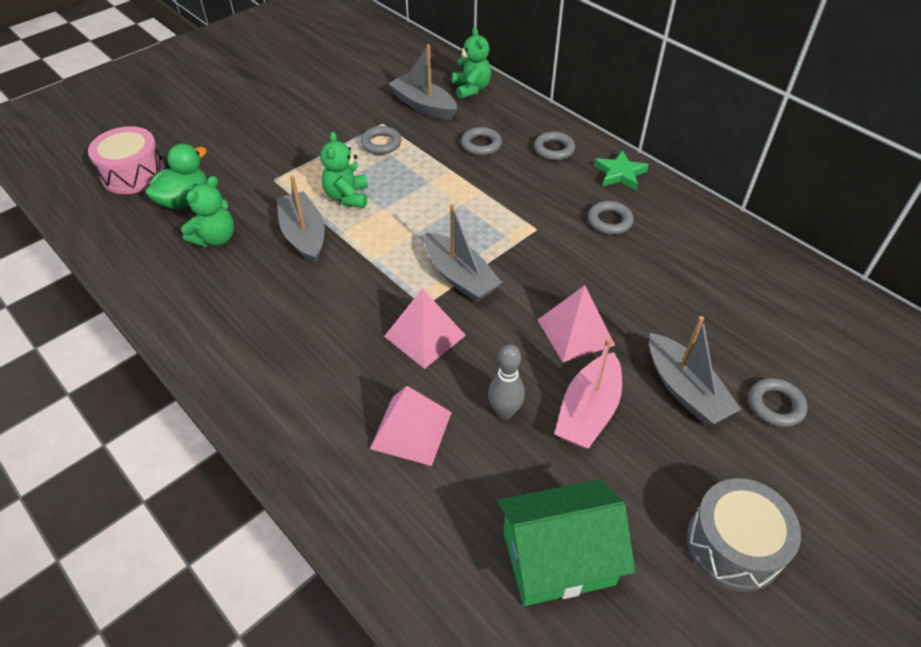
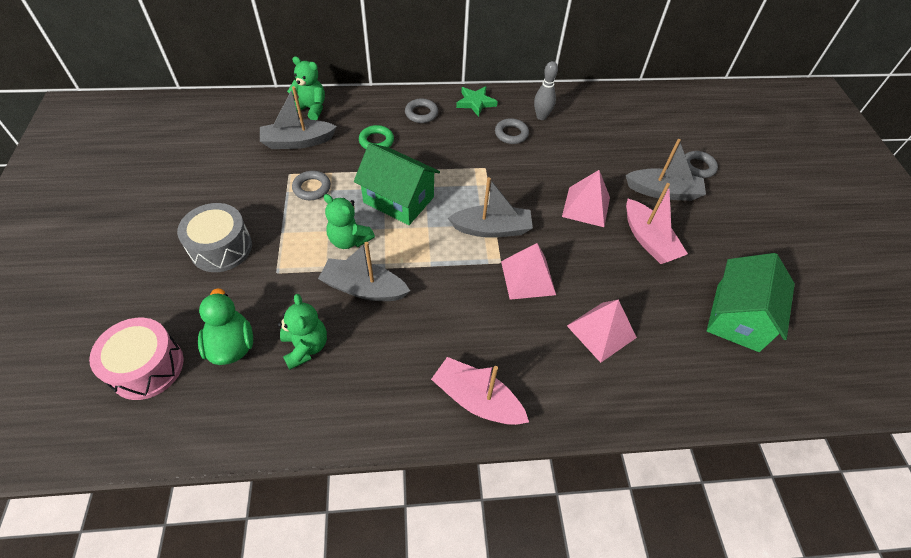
camera: 55 degrees left, 5 degrees up
(248, 373) = (477, 399): none -> pink boat
(426, 198) = (398, 200): none -> green house
(481, 145) = (376, 141): grey ring -> green ring
(505, 412) = (621, 277): grey bowling pin -> grey bowling pin (541, 117)
(733, 545) = (770, 241): grey drum -> grey drum (221, 248)

